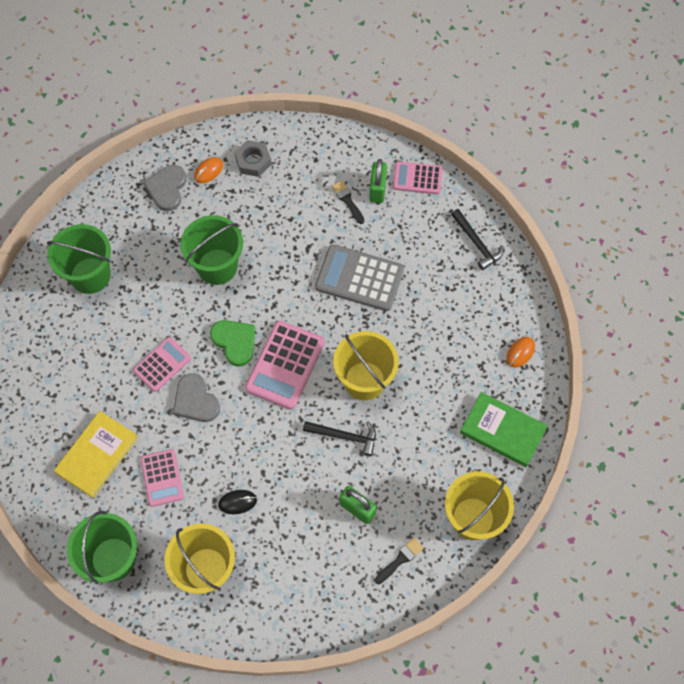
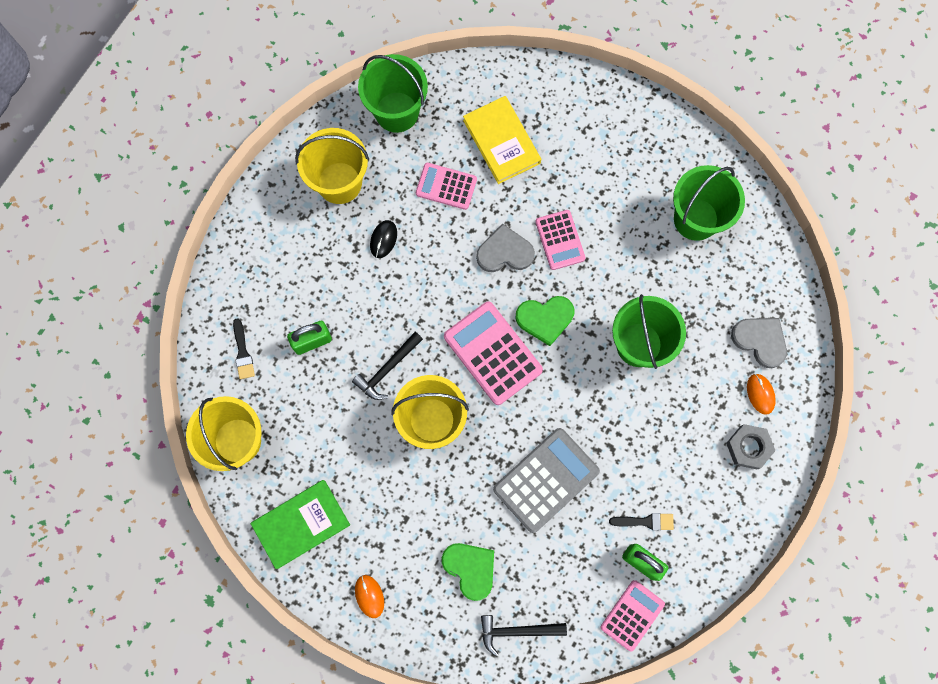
camera: 120 degrees right, 10 degrees up
(455, 295) = (470, 569): none -> green heart

